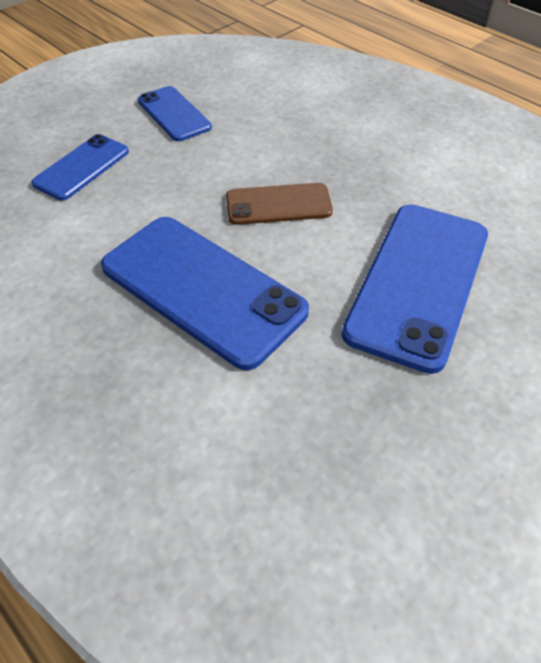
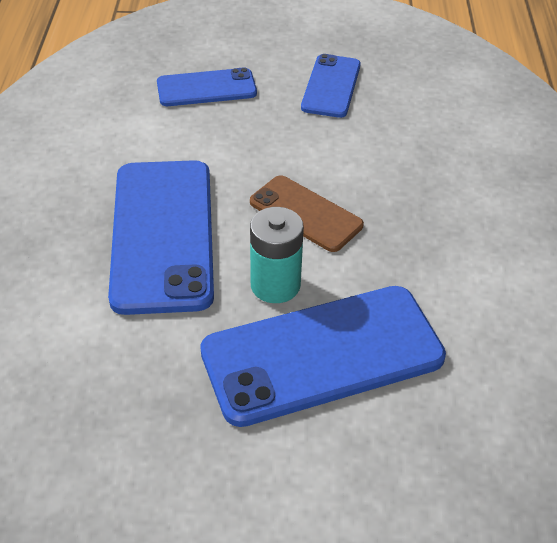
camera: 45 degrees right, 5 degrees down
(328, 263) = (275, 285): none -> turquoise battery

